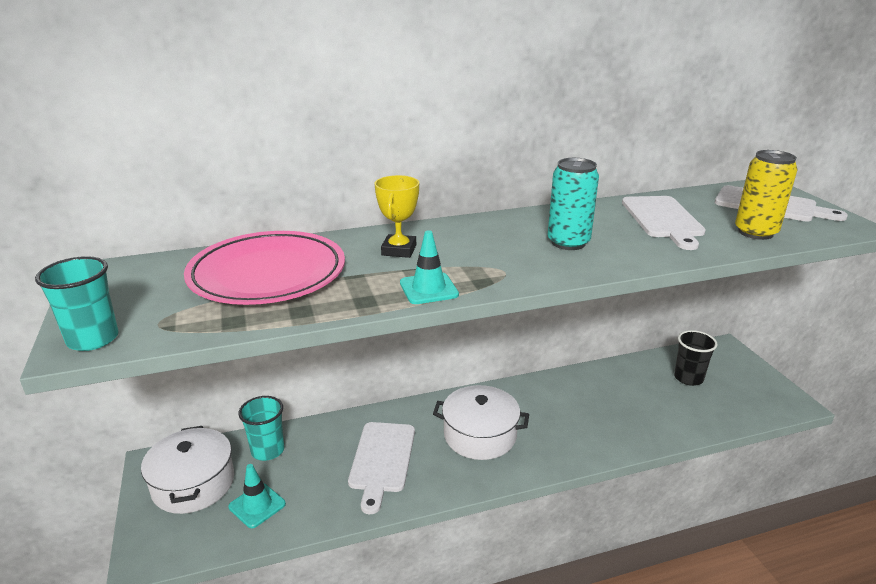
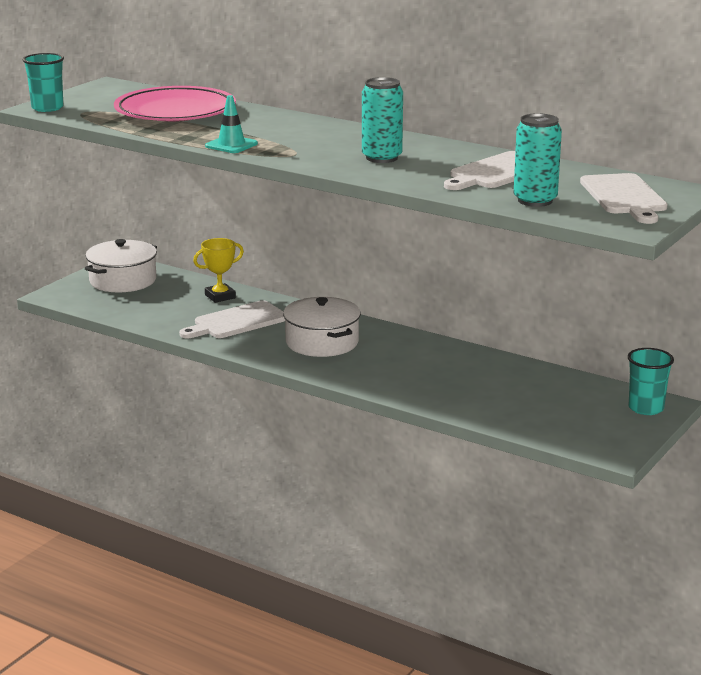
camera: 50 degrees right, 5 degrees down
(257, 505) = (135, 304): turquoise traffic cone -> none
(268, 450) = (186, 286): turquoise cup -> turquoise cup (646, 408)
(399, 250) = (271, 126): yellow trophy -> yellow trophy (220, 296)
(688, 378) = (566, 398): black cup -> none
(755, 232) = (535, 200): yellow can -> turquoise can

